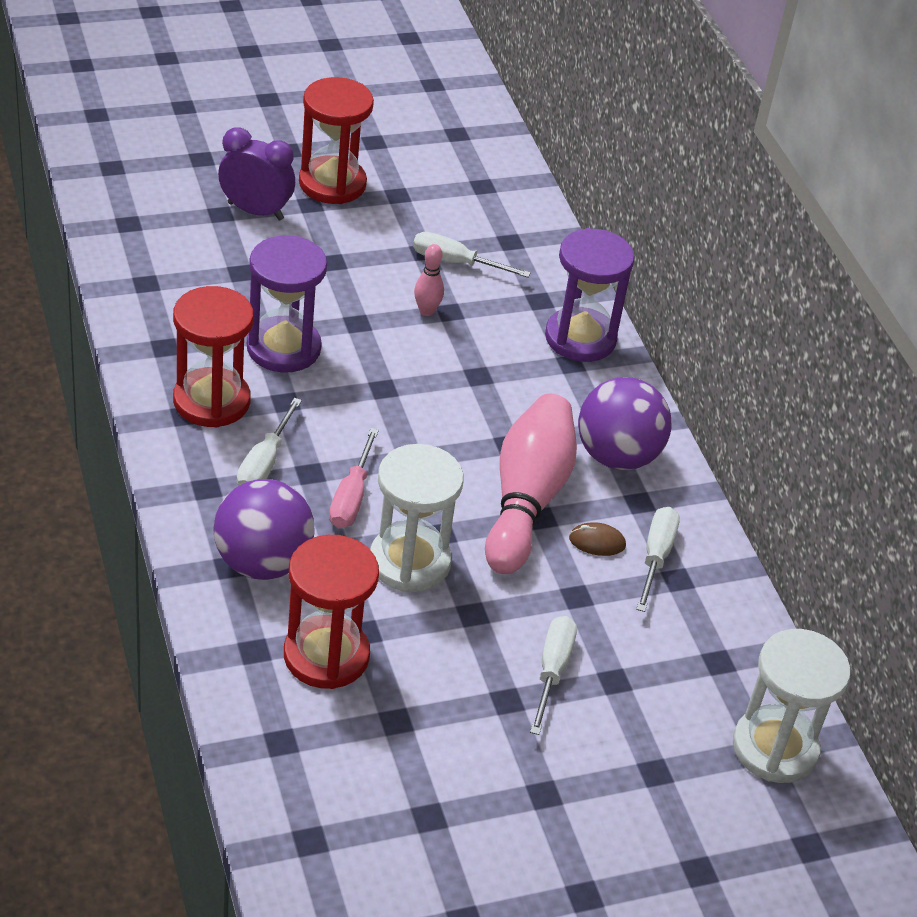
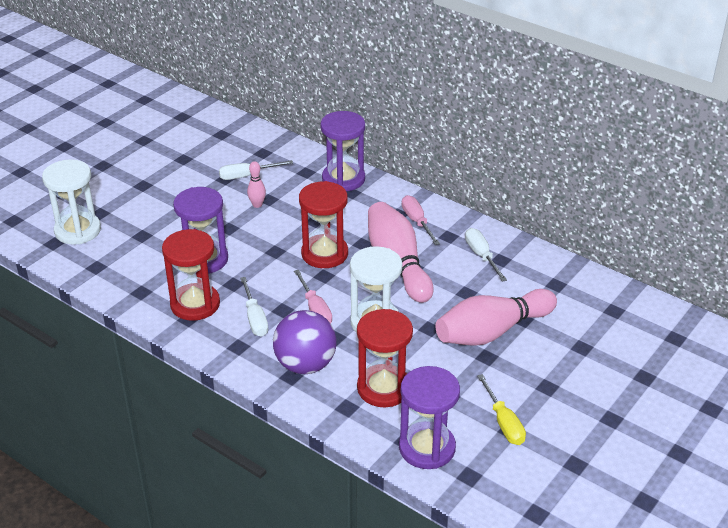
camera: 30 degrees left, 5 degrees down
(255, 211) = (117, 203): purple clock -> none
(296, 768) = (427, 448): none -> purple hourglass
(332, 184) = (143, 170): red hourglass -> red hourglass (324, 254)
(431, 802) = (504, 422): none -> yellow screwdriver
(552, 671) = (492, 332): white screwdriver -> pink bowling pin
(597, 542) = (449, 264): brown mouse -> none
(617, 456) = (417, 222): purple ball -> pink screwdriver
(775, 748) = (617, 306): white hourglass -> white hourglass (78, 230)

